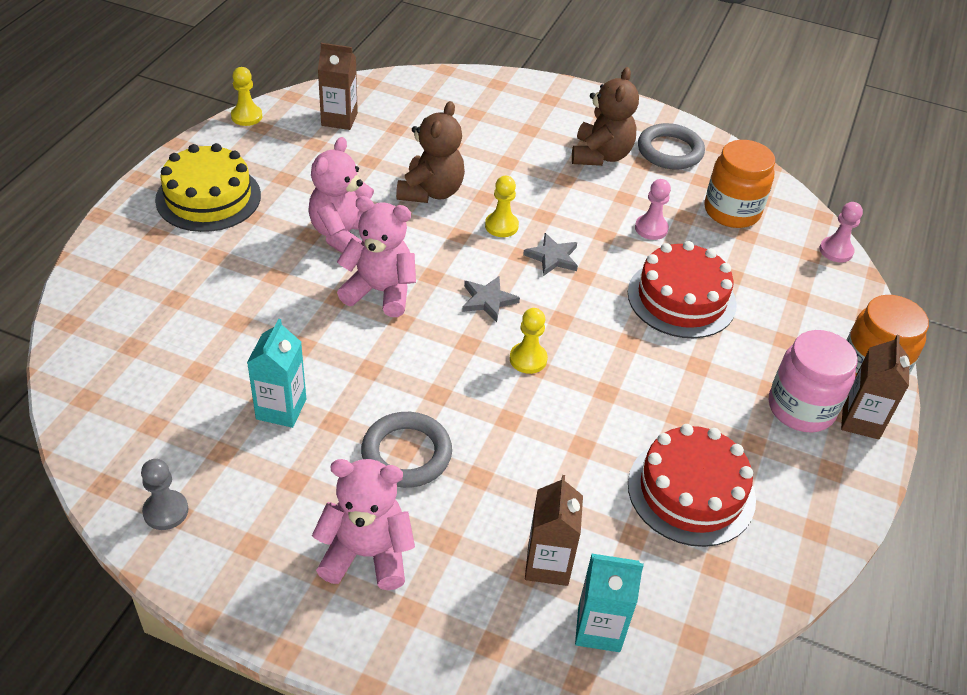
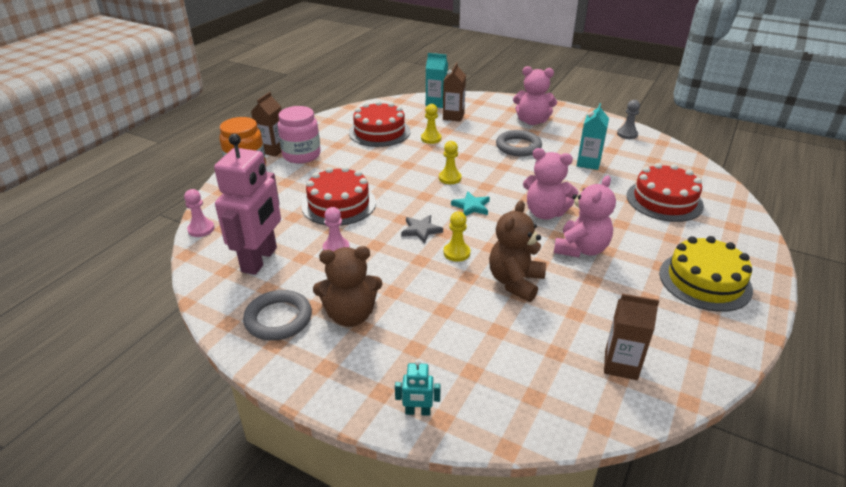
camera: 170 degrees left, 10 degrees down
(188, 322) = (664, 200): none -> red cake
(246, 116) = (723, 370): yellow pawn -> yellow pawn (431, 138)
(488, 300) = (471, 206): grey star -> turquoise star
(517, 88) = (418, 412): none -> turquoise robot
(600, 155) = (350, 315): brown teddy bear -> brown teddy bear turned 120 degrees counterclockwise
(732, 211) = (260, 260): orange jar -> pink robot

